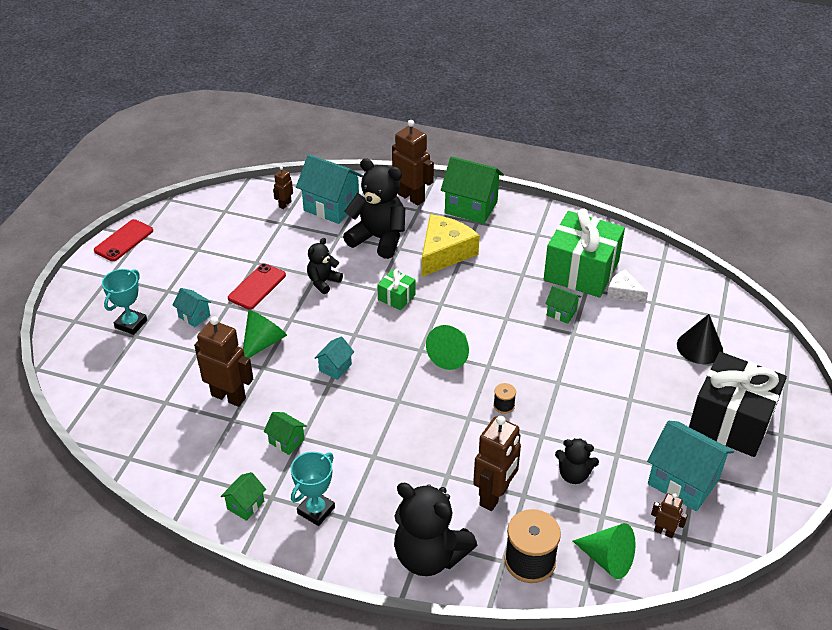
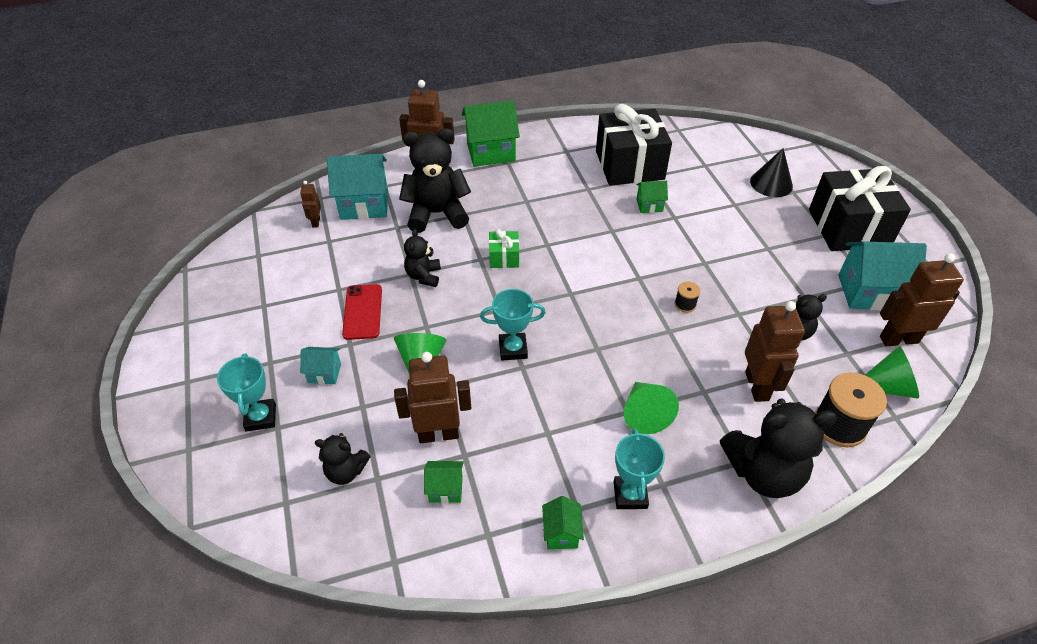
camera: 35 degrees left, 5 degrees up
(124, 240) = (170, 335): red phone -> none
(150, 387) = (346, 471): none -> black teddy bear
(286, 441) = (537, 445): green house -> green house (446, 489)
(335, 367) = (513, 349): turquoise house -> turquoise trophy
(445, 253) = (507, 200): yellow cheese -> none
(451, 355) = (600, 284): green cone -> green cone (644, 414)
(581, 271) = (629, 165): green gift -> black gift
(623, 293) = (677, 168): white cheese -> none
(664, 531) = (898, 339): brown robot -> brown robot, size x1.98

